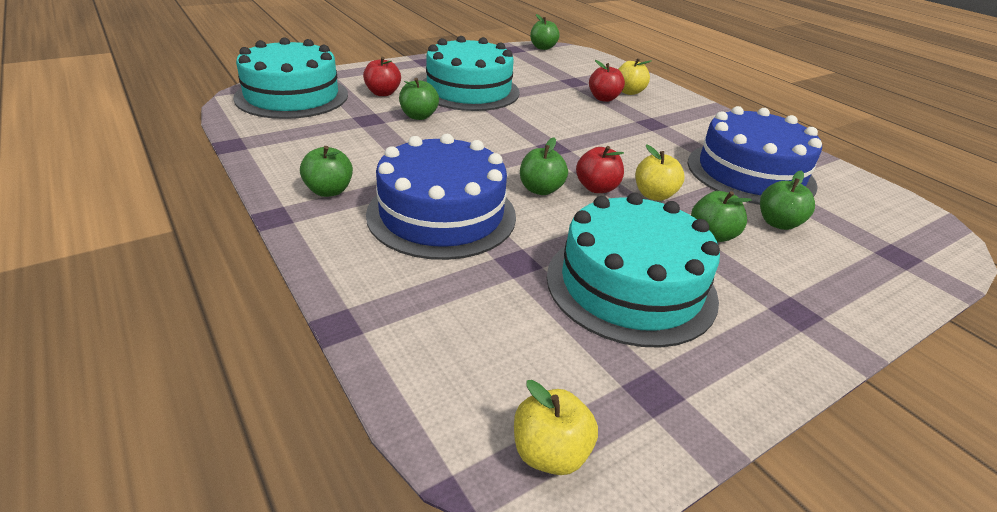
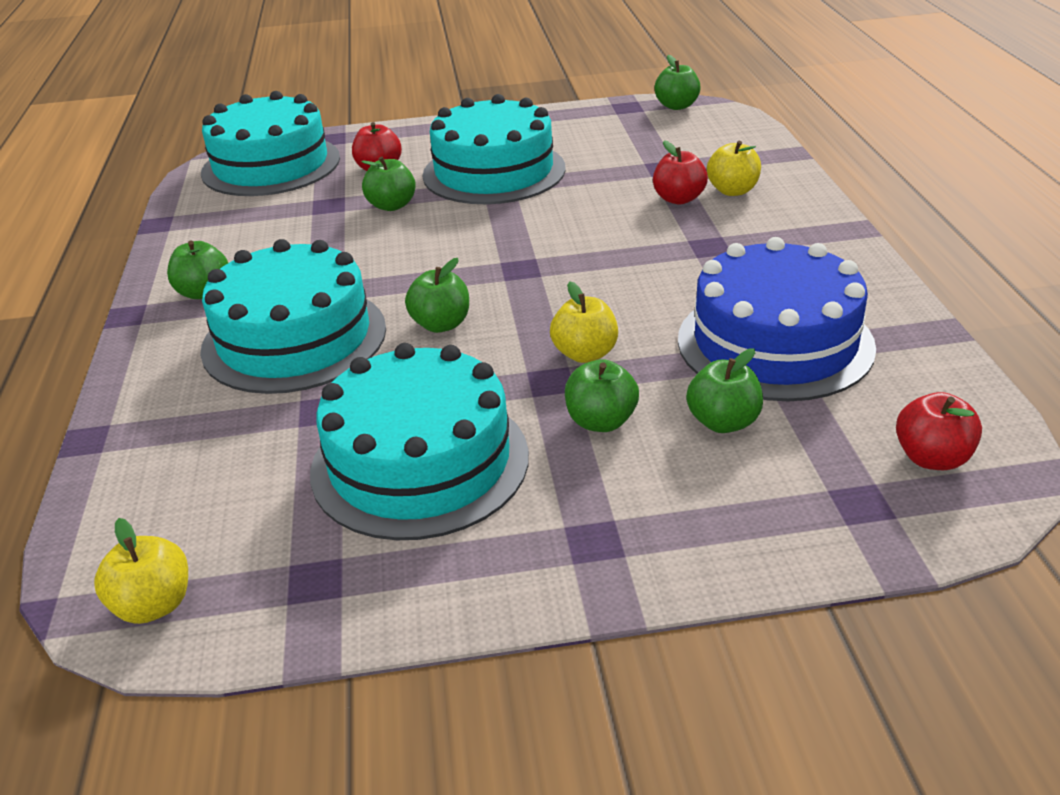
camera: 30 degrees right, 0 degrees up
(441, 214) = (294, 338): blue cake -> turquoise cake
(597, 188) = (516, 333): red apple -> red apple (932, 458)

